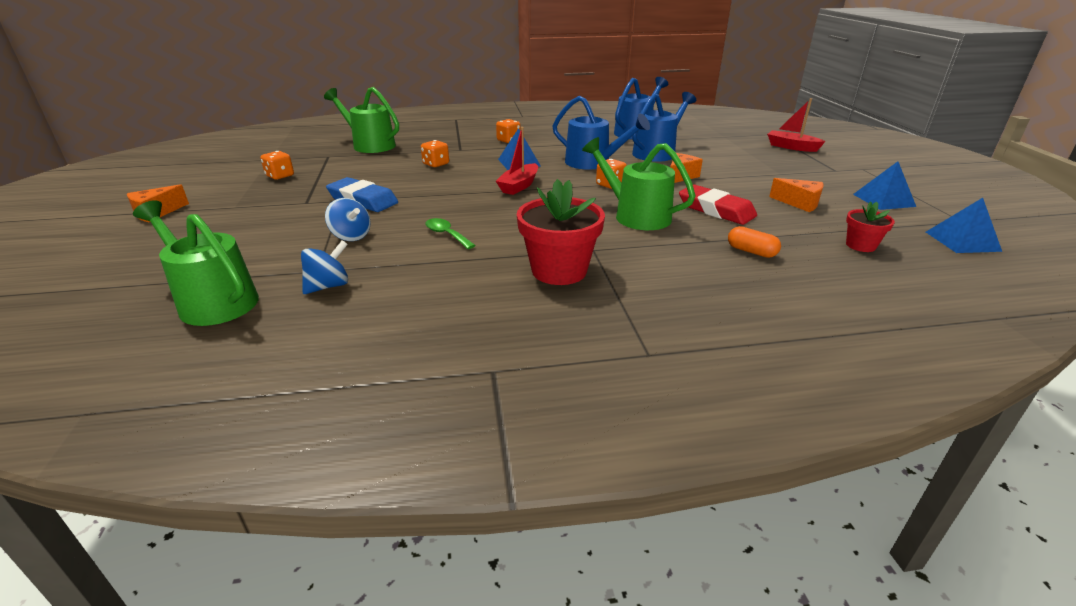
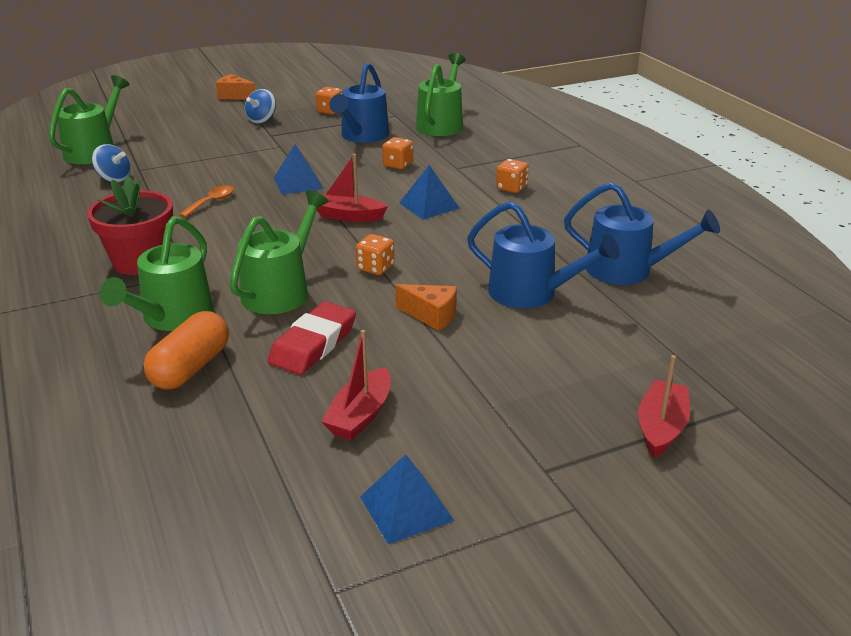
camera: 75 degrees right, 0 degrees up
(351, 236) = (202, 167): blue spinning top -> blue spinning top (262, 120)
(363, 200) = (282, 154): blue eraser -> none
(446, 234) = (211, 202): green spoon -> orange spoon
(593, 163) = (454, 250): blue watering can -> blue watering can (362, 136)
(671, 257) = (172, 317): none -> green watering can
(751, 251) = (190, 368): orange capsule -> orange capsule, size x1.68
(799, 203) = (360, 415): orange cheese -> red boat
(860, 245) = (218, 457): red flower pot -> none
(962, 241) = (247, 568): blue pyramid -> blue pyramid (298, 183)

